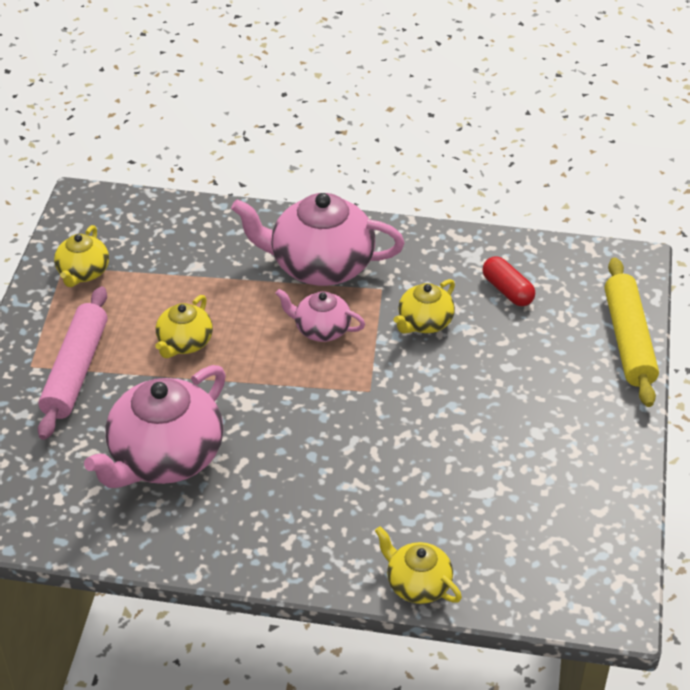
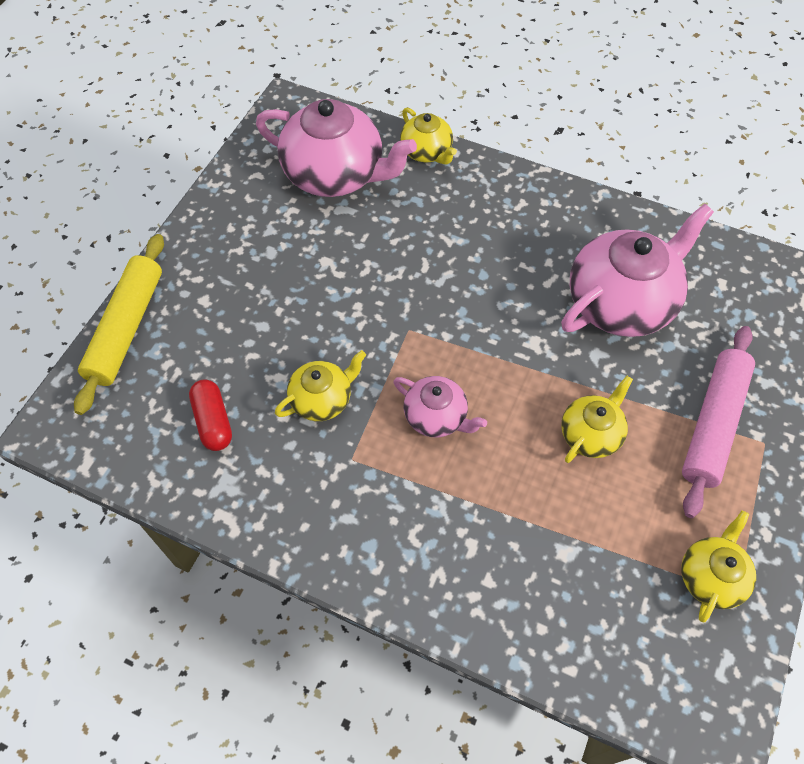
camera: 165 degrees left, 15 degrees up
(320, 265) = (412, 514): pink teapot -> pink teapot (335, 174)

